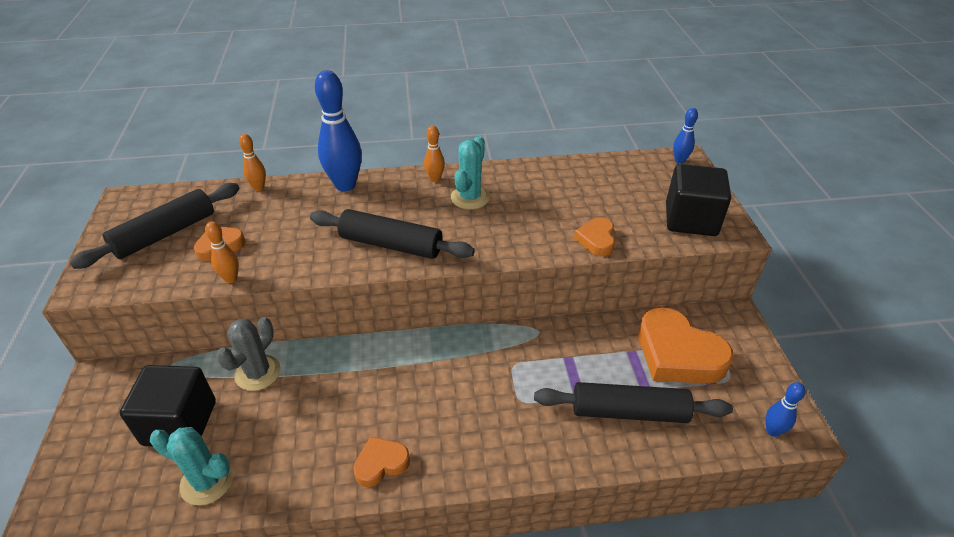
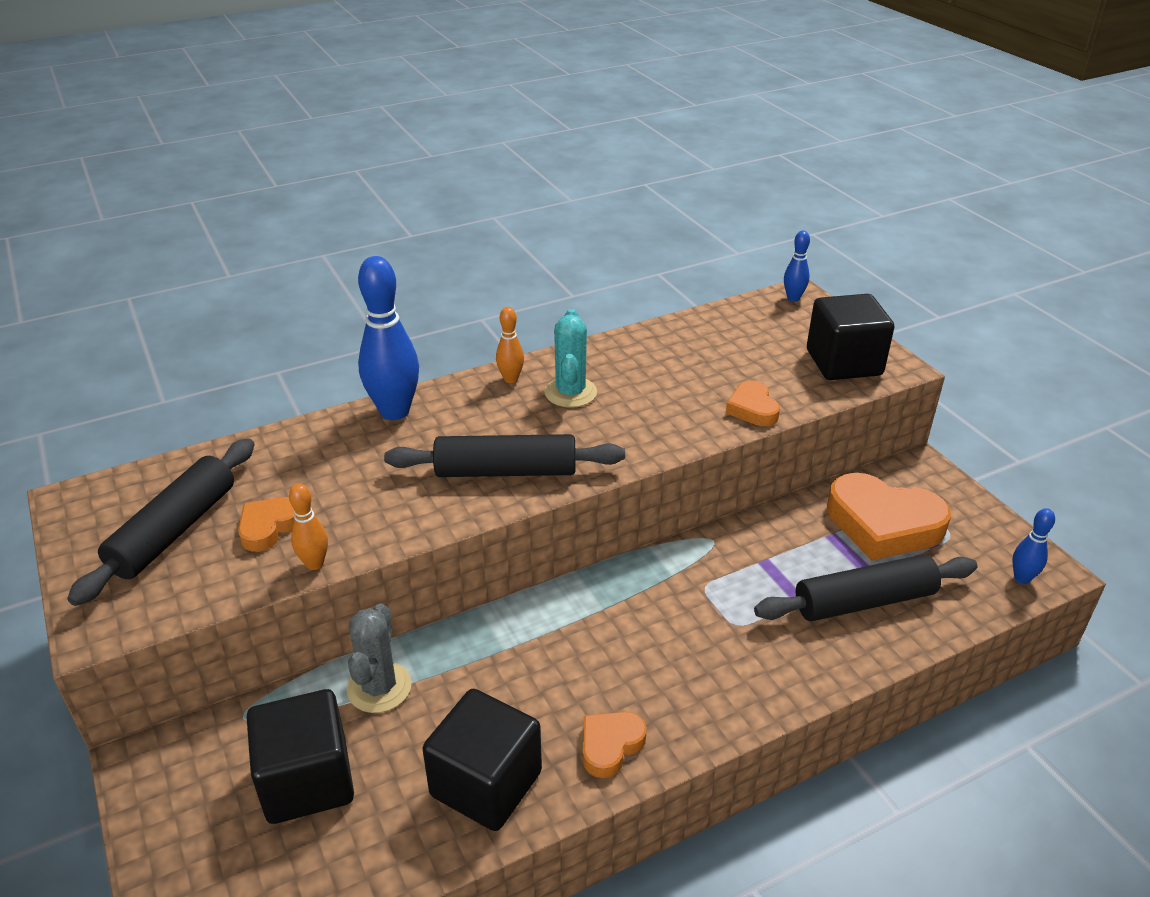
camera: 20 degrees left, 5 degrees down
(207, 481) = (393, 838): turquoise cactus -> none
(259, 188) = (272, 440): orange bowling pin -> none
(285, 463) = (486, 784): none -> black cube

